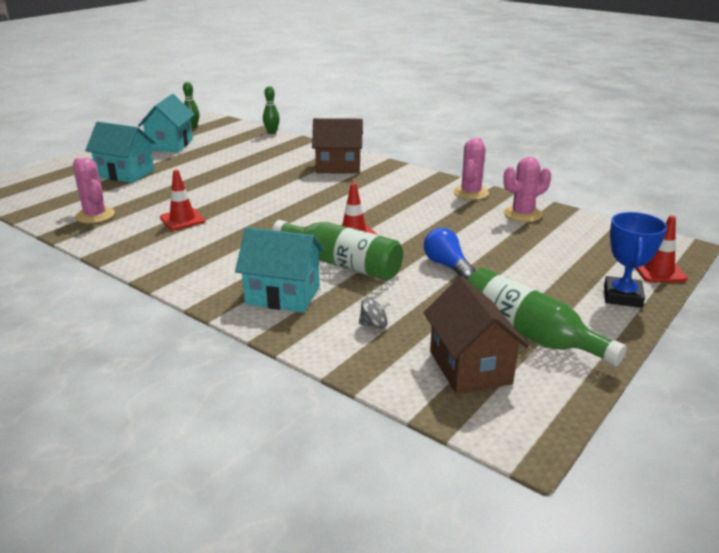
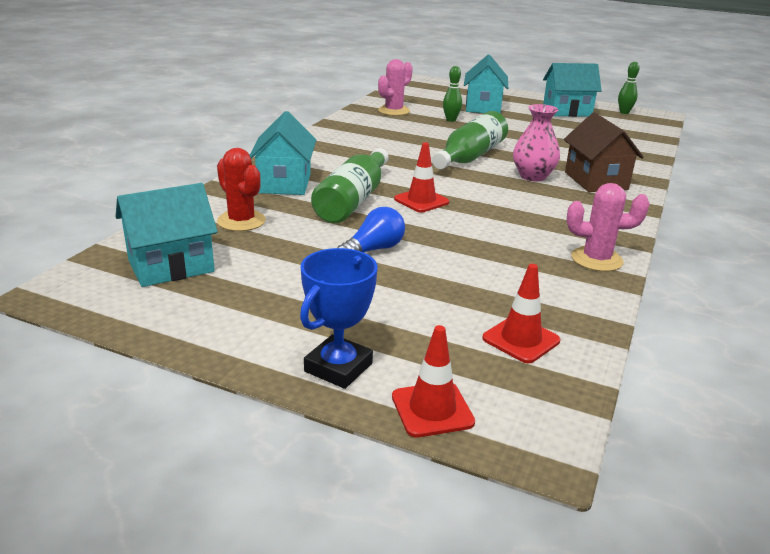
camera: 75 degrees right, 0 degrees up
(182, 219) = (406, 136): red traffic cone -> red traffic cone (521, 339)
(272, 132) = (659, 143): green bowling pin -> green bowling pin (451, 120)
(319, 185) = (533, 176): none -> pink vase
(374, 325) = (241, 221): grey spinning top -> red cactus
(470, 367) = (171, 266): brown house -> turquoise house
(522, 214) = (556, 297): pink cactus -> none
(528, 333) = (235, 297): green bottle -> green bottle (470, 157)
(622, 296) = (338, 367): blue trophy -> blue trophy turned 60 degrees counterclockwise

